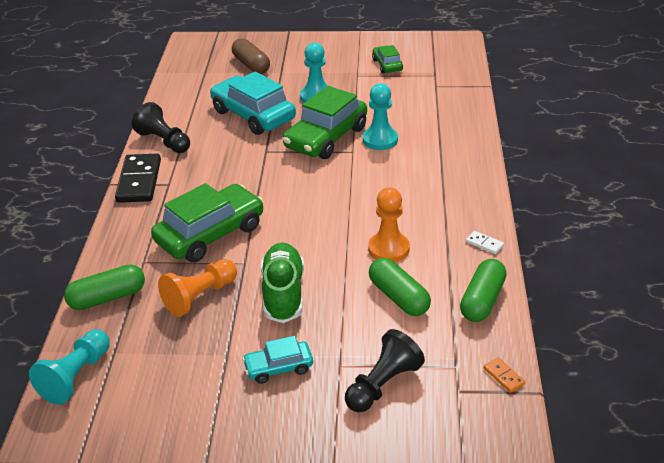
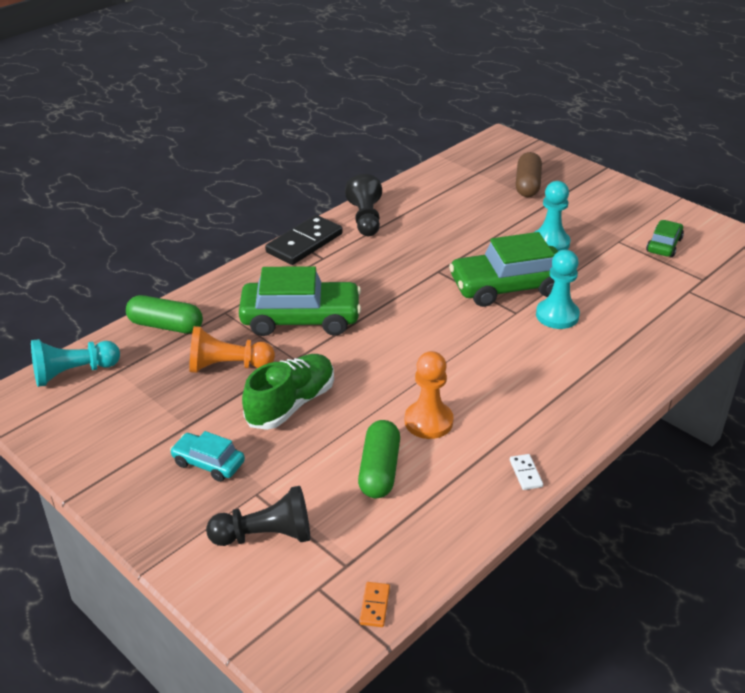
camera: 40 degrees right, 0 degrees up
(253, 115) = (469, 232): turquoise car -> none
(482, 300) = (450, 524): green capsule -> none

